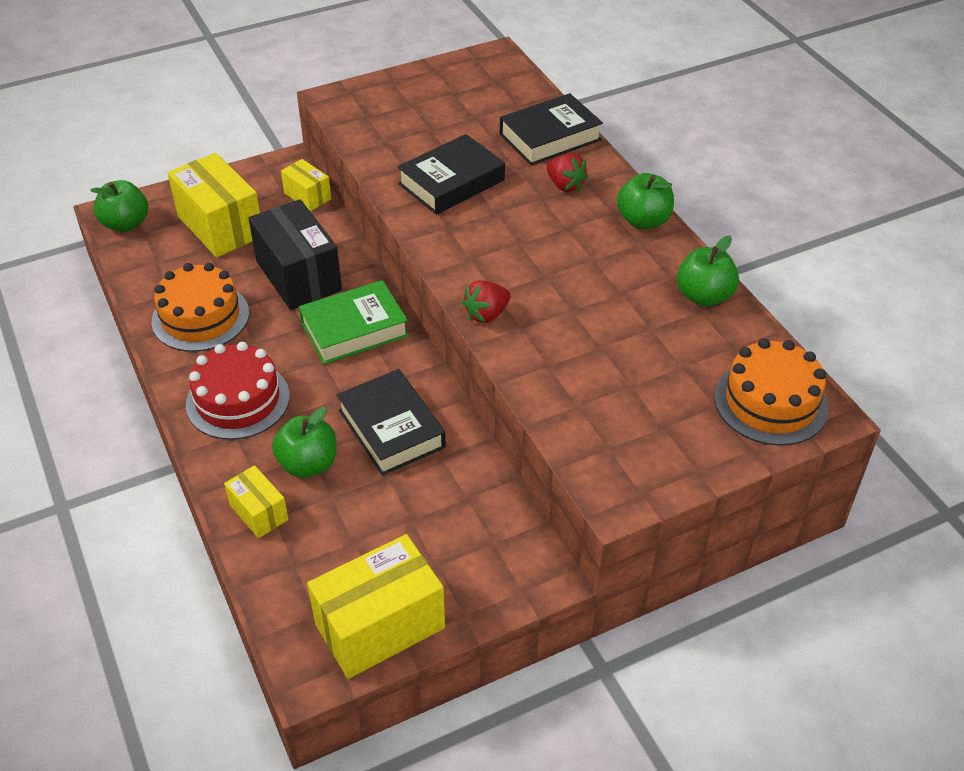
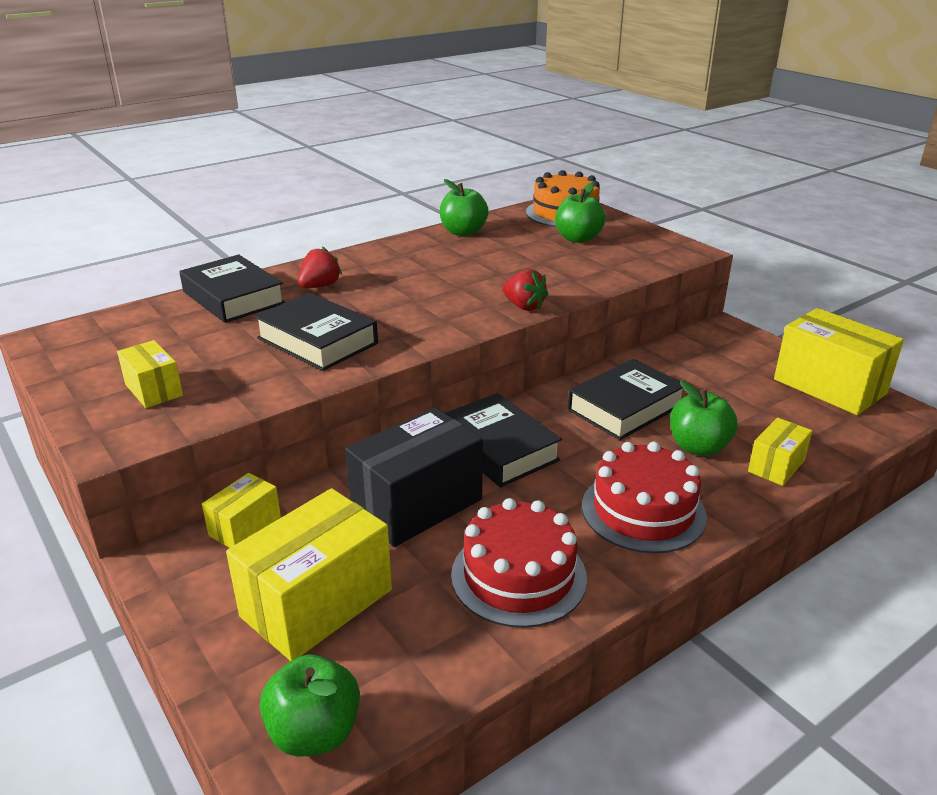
camera: 100 degrees left, 15 degrees down
(200, 317) = (518, 576): orange cake -> red cake
(354, 329) = (498, 448): green book -> black book
(398, 109) = (154, 390): none -> yellow box
(643, 221) = (371, 254): green apple -> green apple (578, 238)

